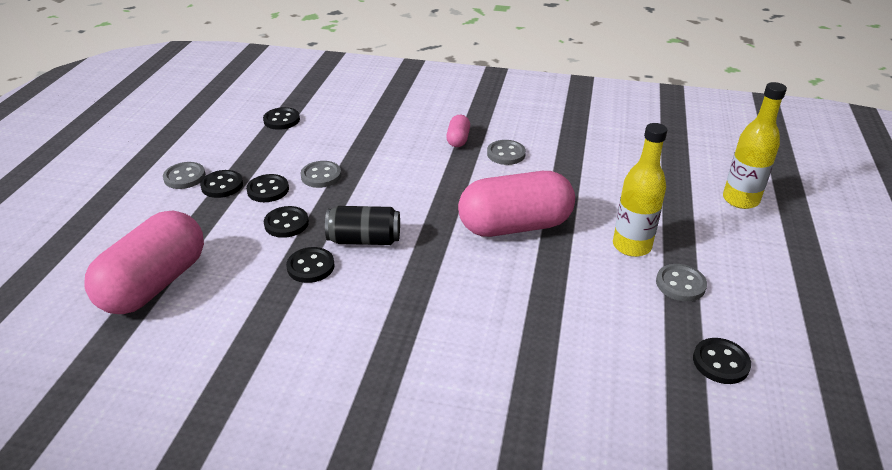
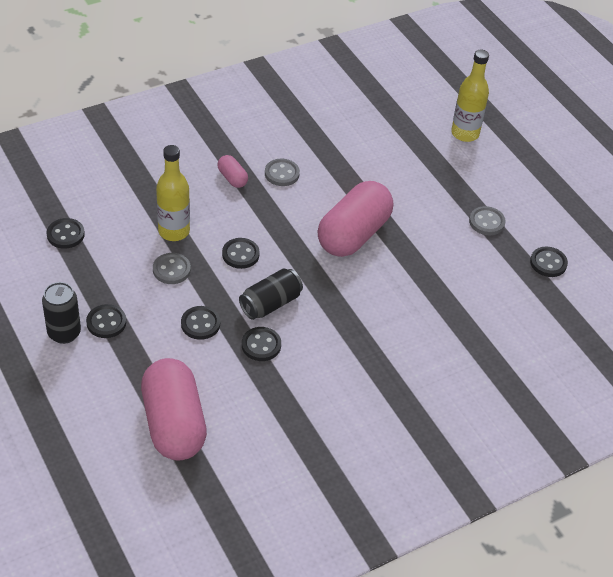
camera: 45 degrees left, 10 degrees up
(185, 177) = (64, 333): grey button -> black can
(268, 190) = (148, 305): black button -> black button (240, 254)
(631, 246) = (436, 209): yellow bottle -> yellow bottle (174, 231)

